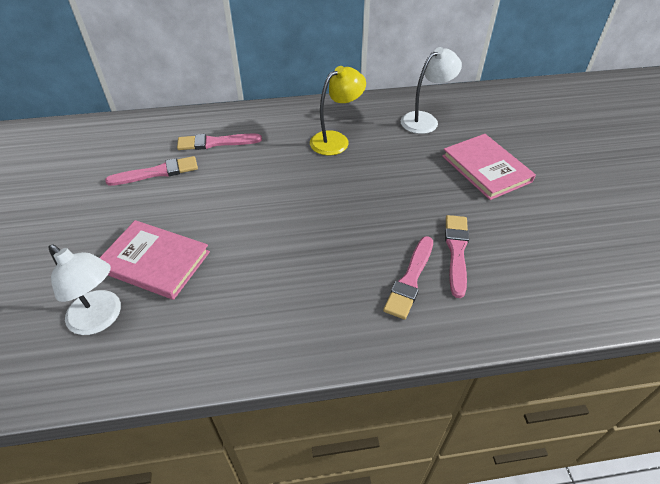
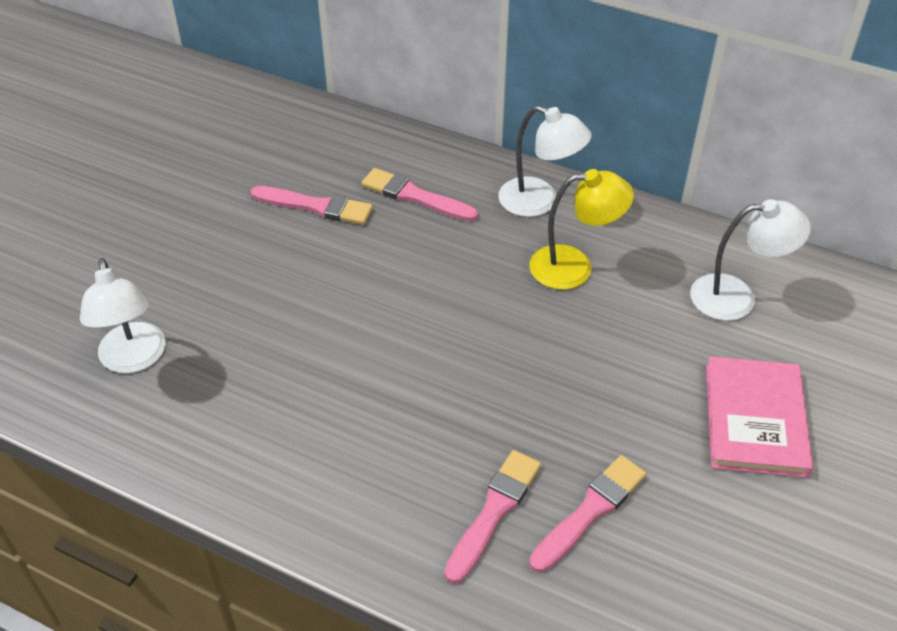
camera: 35 degrees right, 0 degrees up
(154, 262) = (230, 322): pink book -> none
(289, 118) = (539, 202): none -> white lamp
(410, 280) = (494, 511): pink brush -> pink brush turned 150 degrees clockwise

